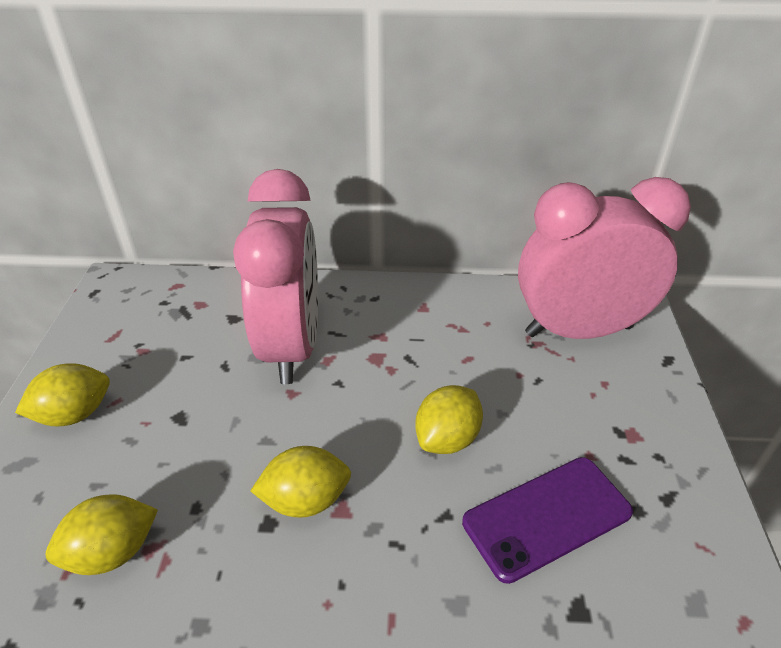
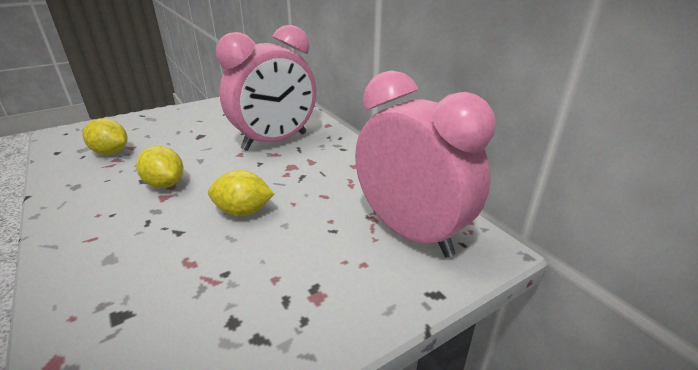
camera: 55 degrees right, 10 degrees down
(75, 414) = (185, 116): yellow lemon -> none
(547, 517) = (198, 274): purple phone -> none

